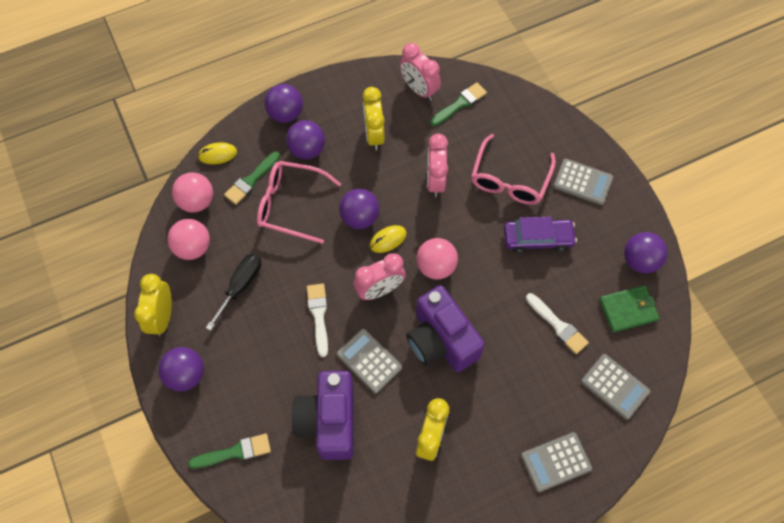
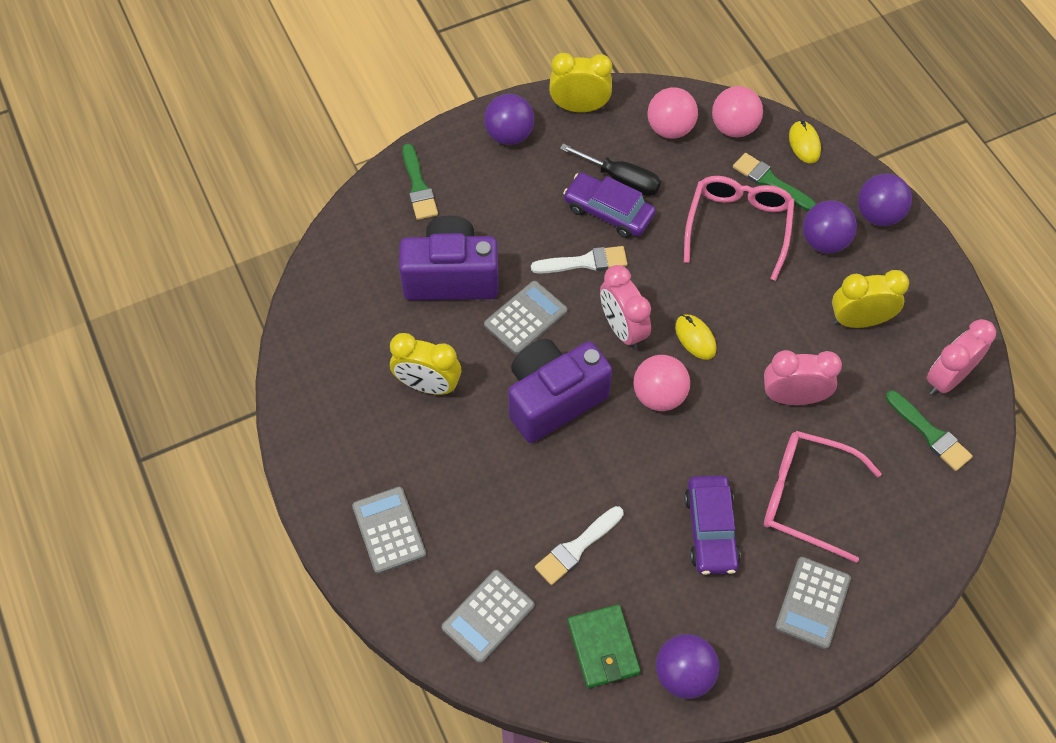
camera: 90 degrees right, 5 degrees down
(271, 296) = (608, 211): none -> purple car
(360, 217) = (726, 305): purple ball -> none

